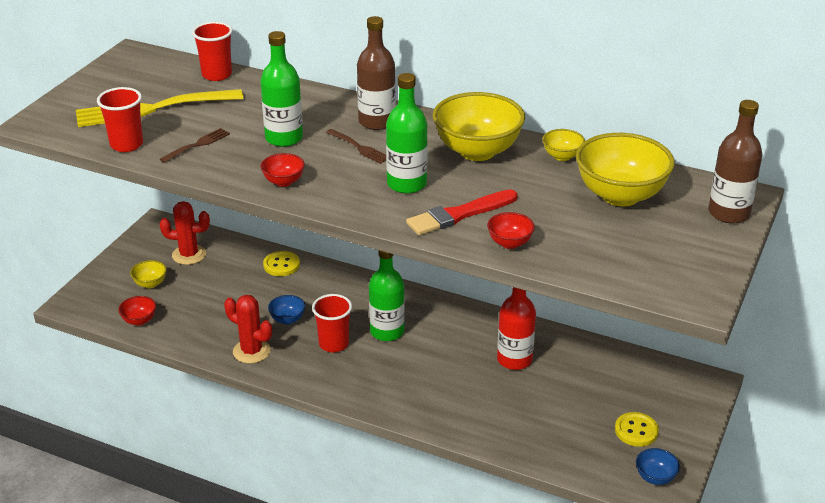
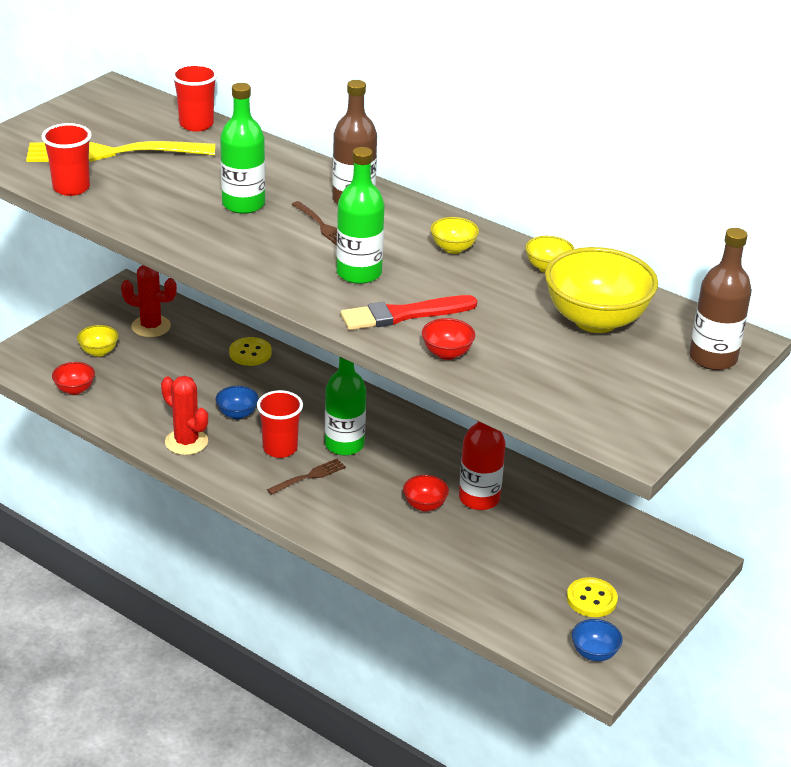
camera: 10 degrees right, 0 degrees up
(197, 145) = (147, 198): brown fork -> brown fork (309, 476)
(283, 182) = (225, 251): red bowl -> red bowl (424, 505)
(477, 151) = (453, 248): yellow bowl -> yellow bowl, size x0.46

